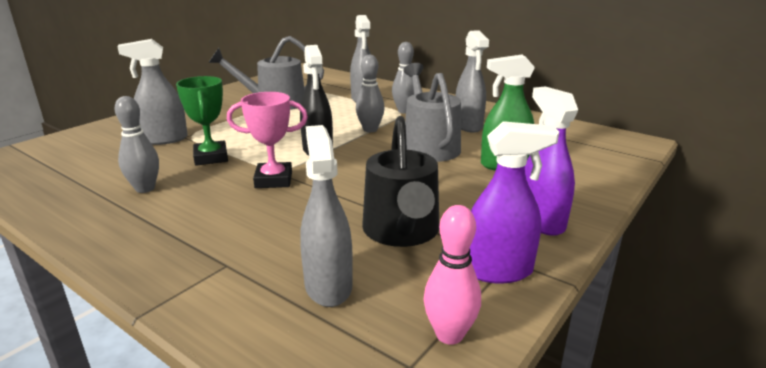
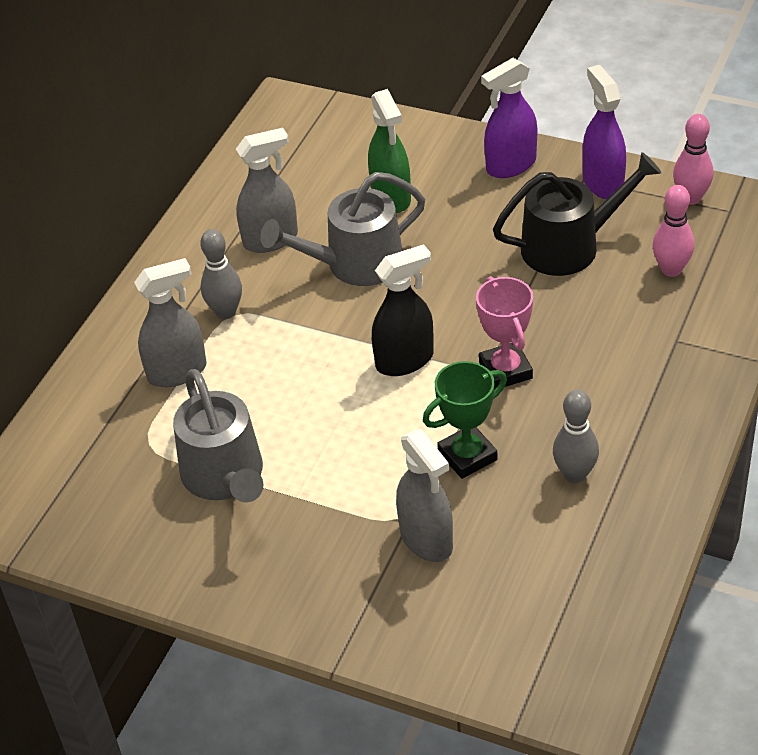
camera: 100 degrees left, 20 degrees up
(328, 286) = (671, 269): grey spray bottle -> pink bowling pin
(370, 129) = (315, 330): grey bowling pin -> none

